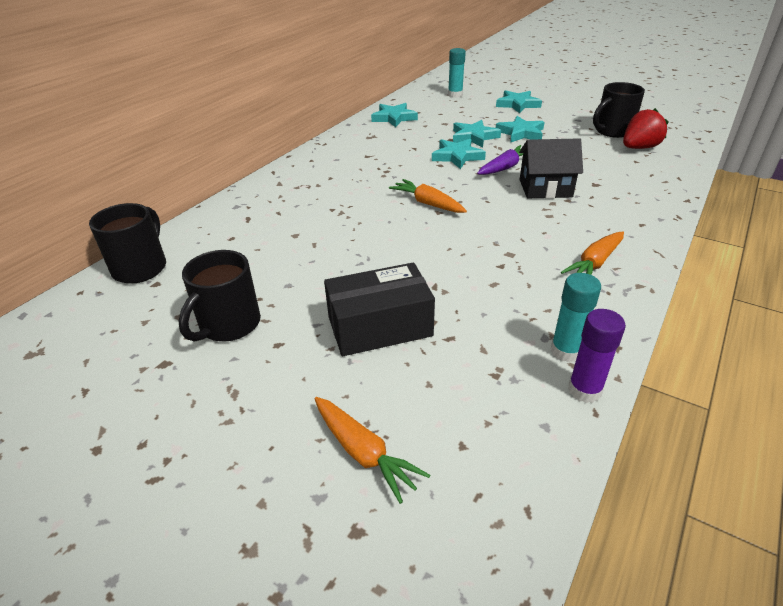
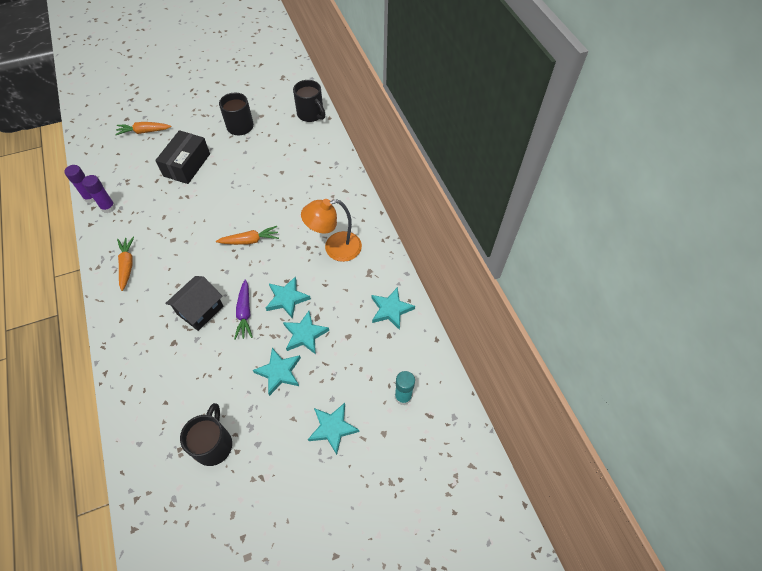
camera: 125 degrees right, 20 degrees up
(367, 159) = (335, 248): none -> orange lamp
(566, 351) = (108, 207): turquoise glue stick -> purple glue stick
(639, 148) = (174, 429): red strawberry -> none

